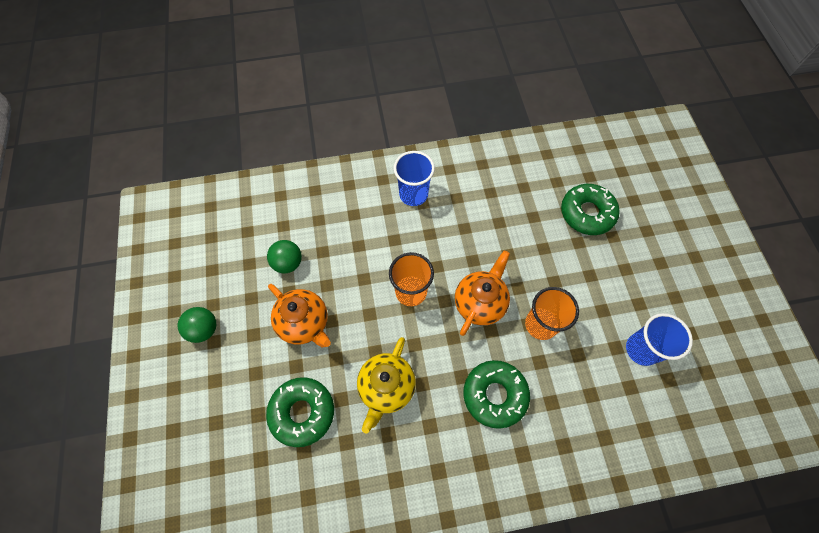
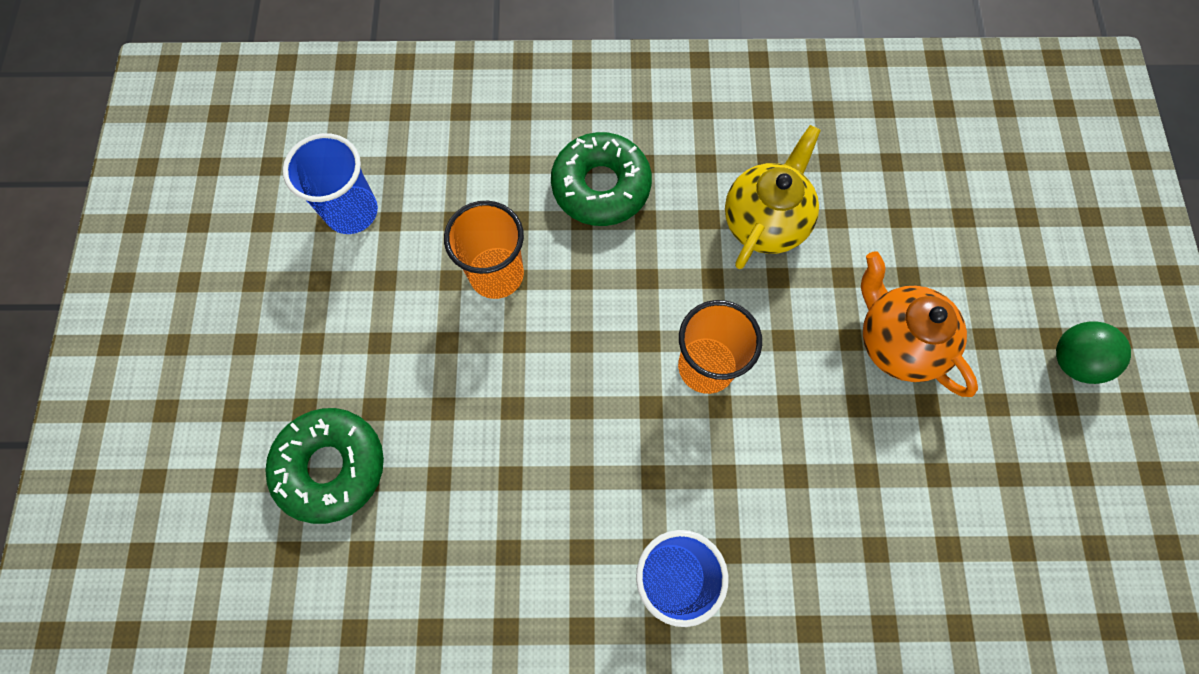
camera: 170 degrees left, 5 degrees up
(288, 263) = (933, 462): green ball -> none
(302, 412) = (896, 209): green donut -> none
(480, 303) = (588, 326): orange teapot -> none

